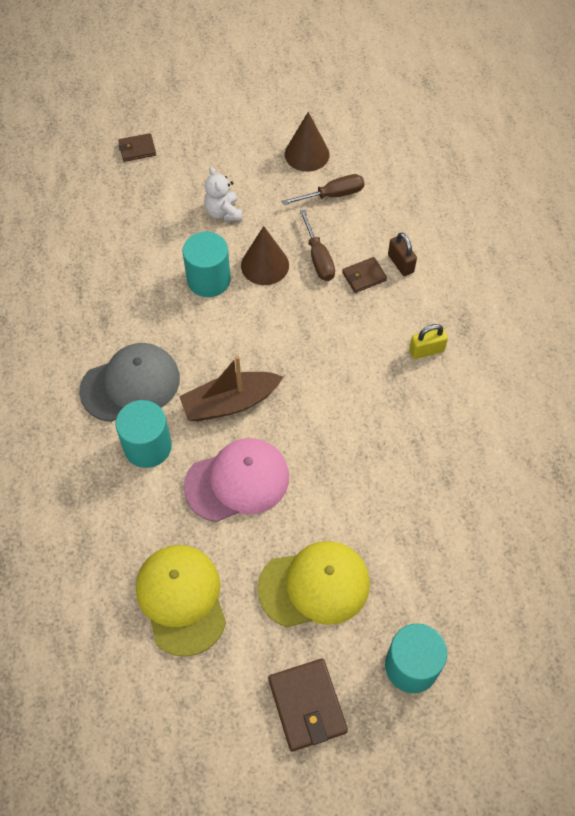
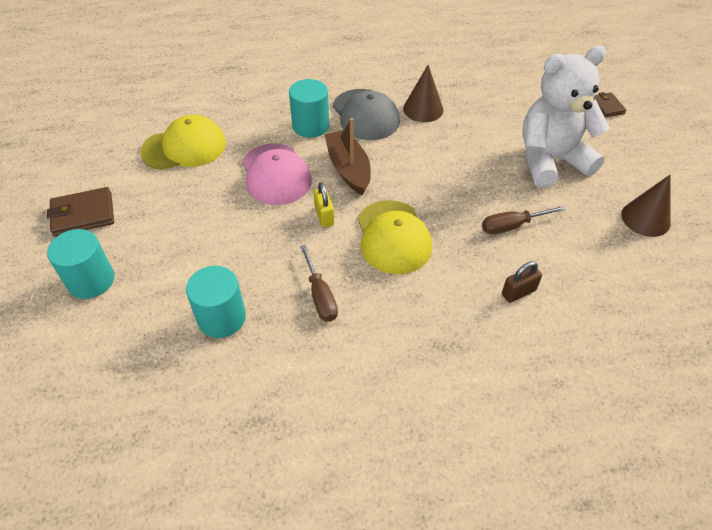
camera: 90 degrees right, 10 degrees down
(208, 280) = (472, 153): turquoise cylinder -> turquoise cylinder (222, 318)
(223, 212) = (550, 160): white teddy bear -> white teddy bear, size x2.25
(265, 265) = (495, 188): brown cone -> brown cone (423, 109)
(314, 586) = (177, 220): yellow cap -> yellow cap (393, 237)
(332, 195) = (596, 238): brown screwdriver -> brown screwdriver (320, 295)
(364, 276) = (495, 261): brown wallet -> none
(426, 350) = (409, 309): yellow padlock -> yellow padlock (324, 216)

